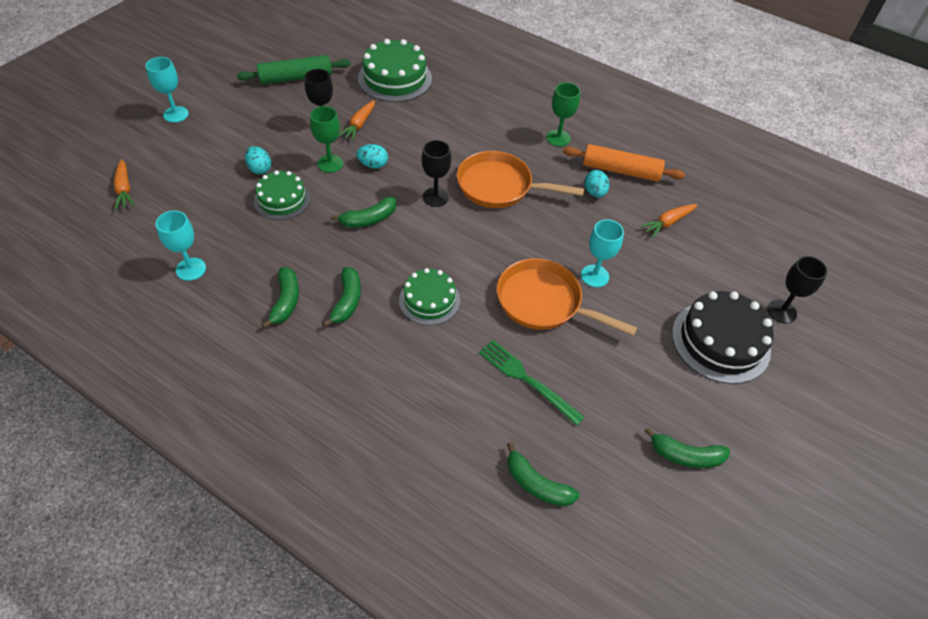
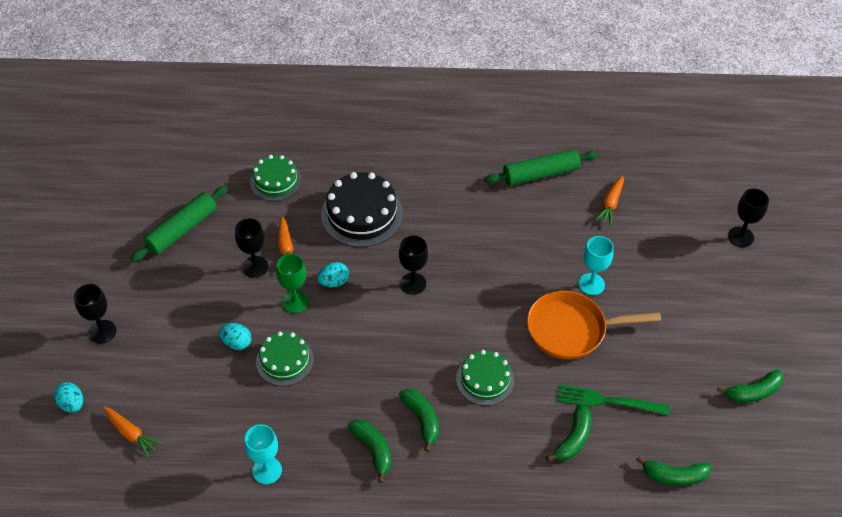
camera: 30 degrees left, 0 degrees up
(176, 114) = (102, 331): turquoise goblet -> black goblet
(369, 219) = (376, 336): green banana -> green banana (573, 439)
(395, 78) = (275, 181): green cake -> green cake, size x0.64
(499, 186) = (456, 243): orange pan -> none
(558, 138) = (467, 168): green goblet -> none
(594, 192) = (536, 207): turquoise egg -> turquoise egg (72, 404)
(621, 171) = (540, 174): orange rolling pin -> green rolling pin
(720, 341) = (716, 287): black cake -> black cake (362, 214)

